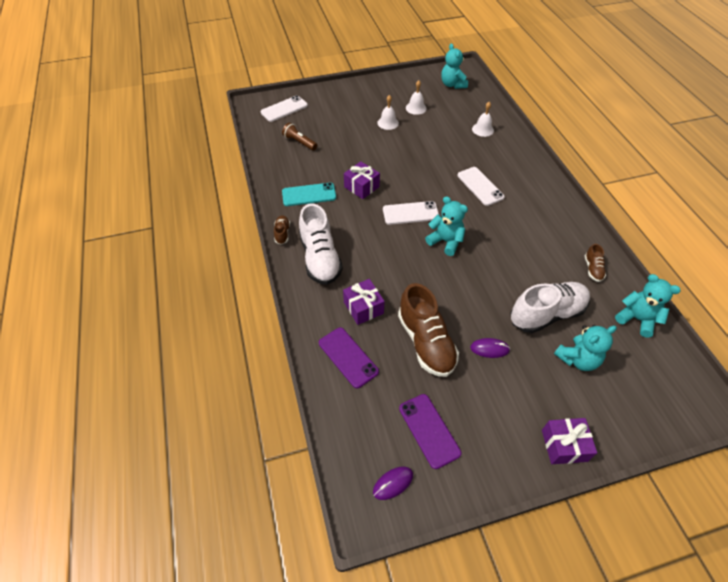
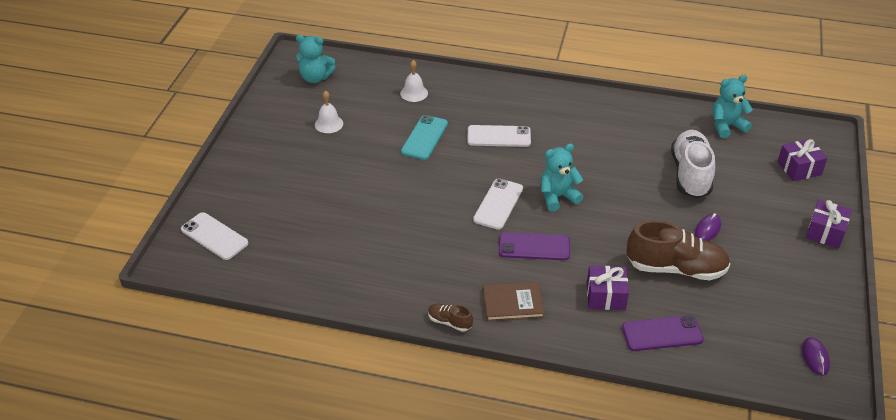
camera: 60 degrees left, 10 degrees down
(284, 109) = (214, 236): white phone -> white phone turned 45 degrees counterclockwise
(299, 142) = (297, 247): brown flashlight -> none
(309, 195) = (402, 274): turquoise phone -> turquoise phone (424, 138)
(320, 258) = (512, 303): white shoe -> brown book
(361, 187) = (426, 224): purple gift -> purple gift (799, 168)
(388, 123) = (333, 157): white bell -> none
(429, 430) = (773, 309): purple phone -> purple phone (534, 247)
(577, 359) = (748, 181): turquoise teddy bear -> none
(592, 269) = (657, 121): brown shoe -> none

